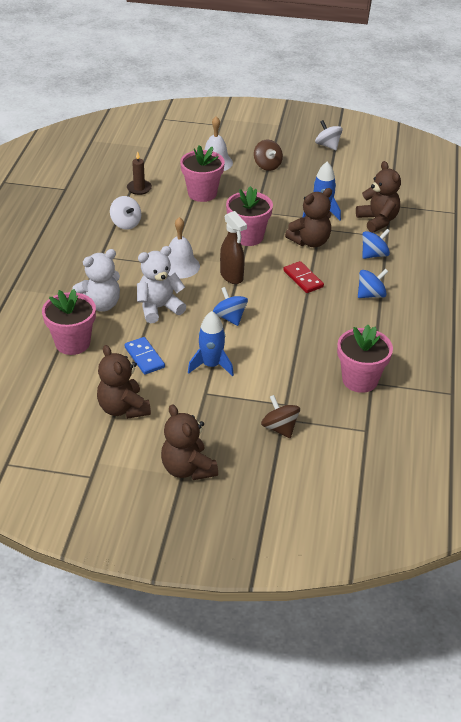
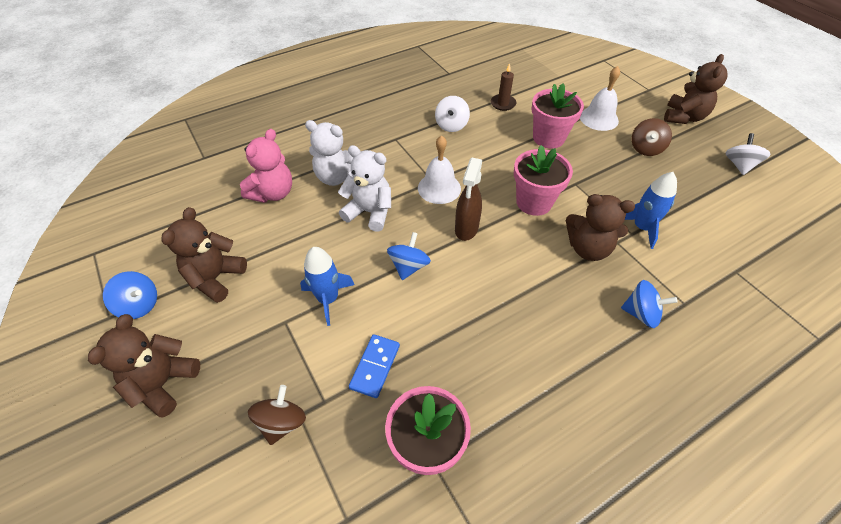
camera: 50 degrees right, 10 degrees up
(72, 343) = (273, 193): pink flower pot -> pink teddy bear
(144, 357) = (296, 246): blue domino -> blue domino (375, 367)
(303, 279) = (527, 281): red domino -> none
(371, 295) = (576, 357): blue spinning top -> blue spinning top (139, 305)
(377, 221) = (696, 278): brown teddy bear -> brown teddy bear (683, 117)

